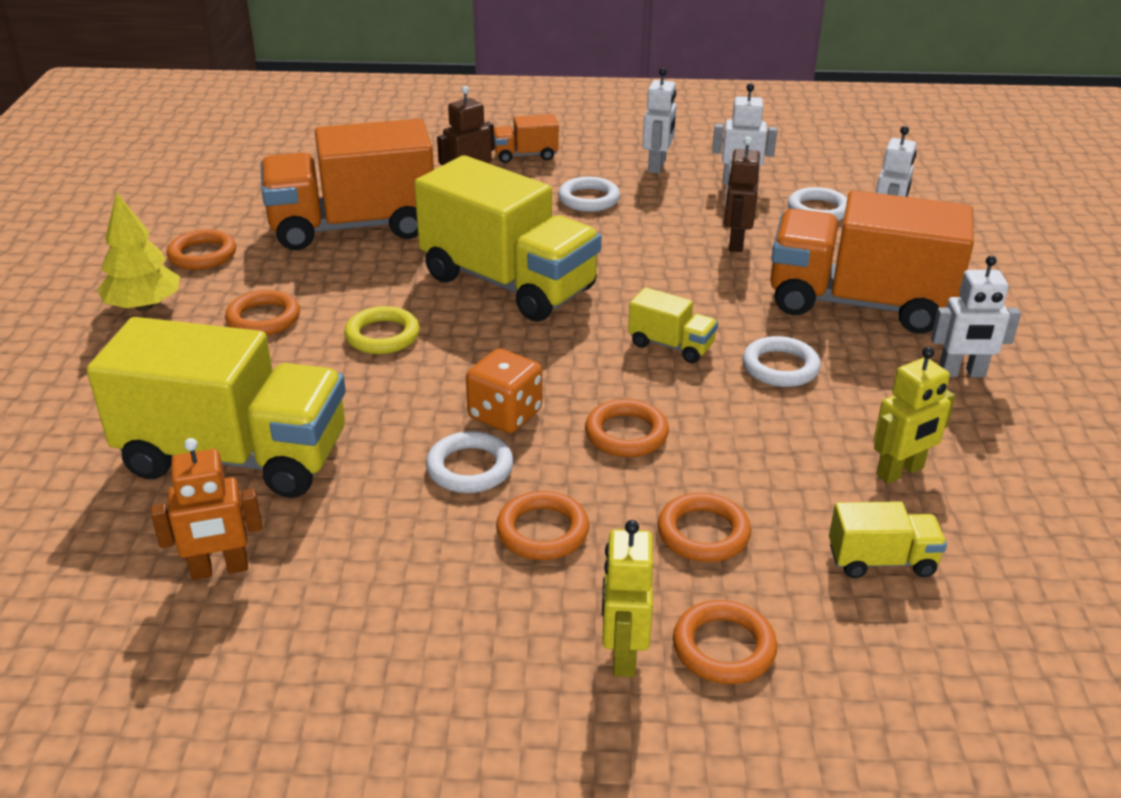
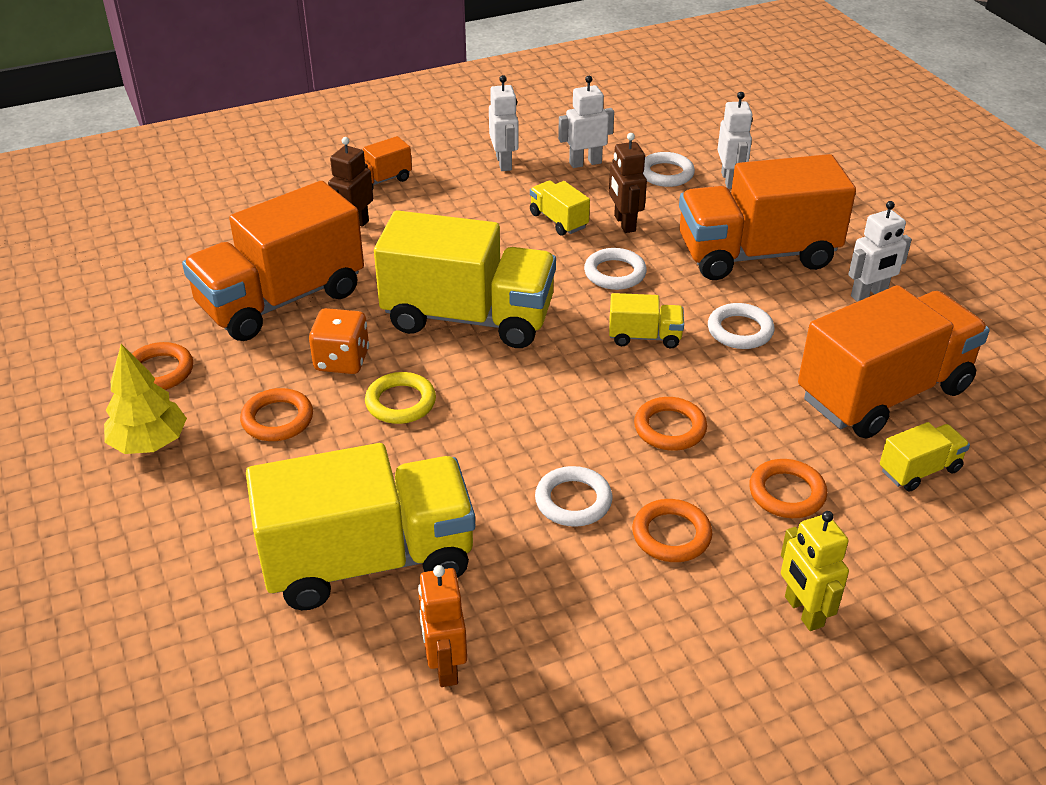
camera: 25 degrees left, 5 degrees up
(220, 569) = (445, 666): orange robot -> orange robot turned 120 degrees clockwise
(505, 415) = (563, 443): orange dice -> orange dice (342, 360)
(589, 199) = (471, 213): white ring -> white ring (615, 273)
(669, 225) = (558, 220): none -> yellow truck
(723, 647) = (865, 579): orange ring -> none
(900, 472) = (883, 393): yellow robot -> orange truck

